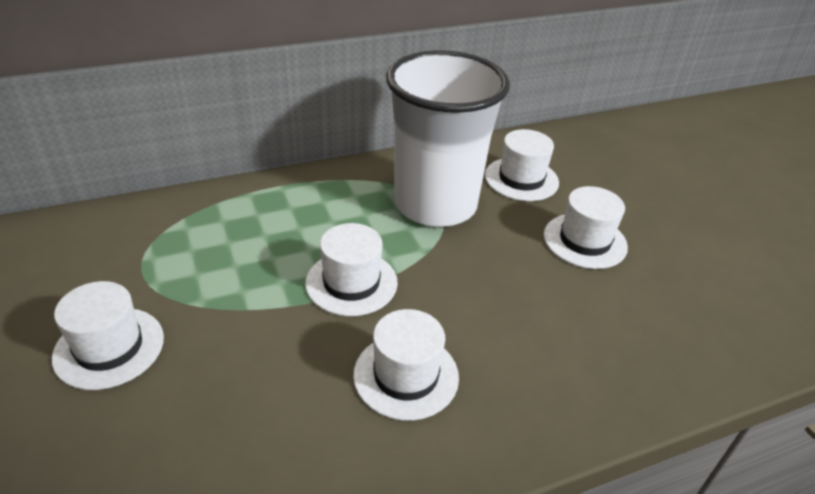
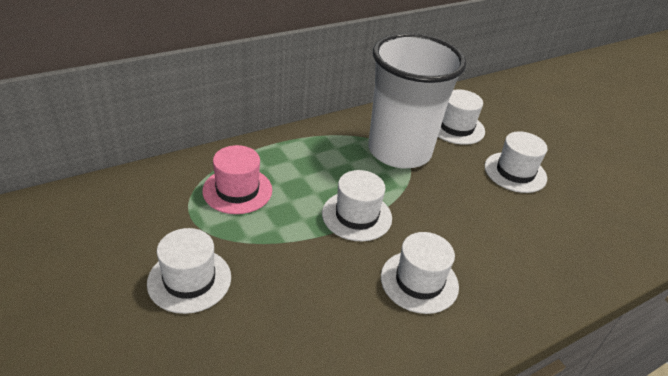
camera: 10 degrees left, 0 degrees up
(211, 240) = (237, 190): none -> pink hat

